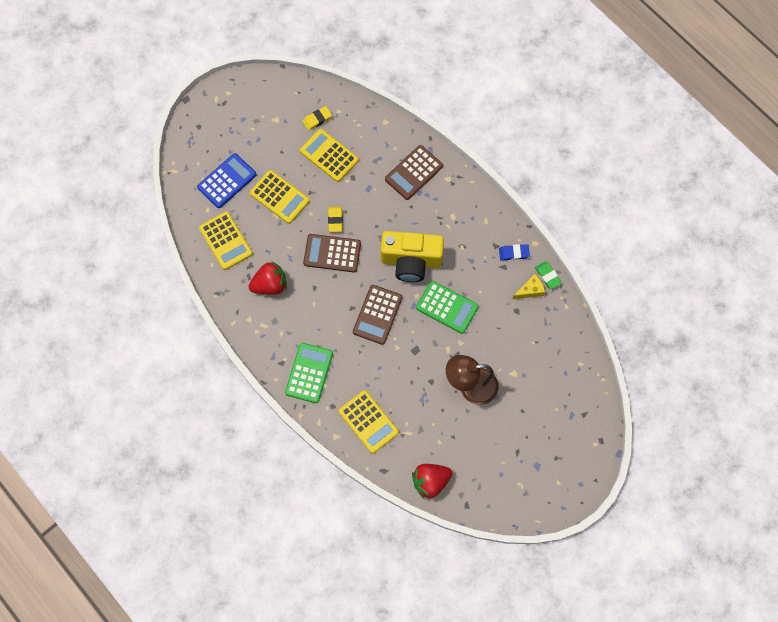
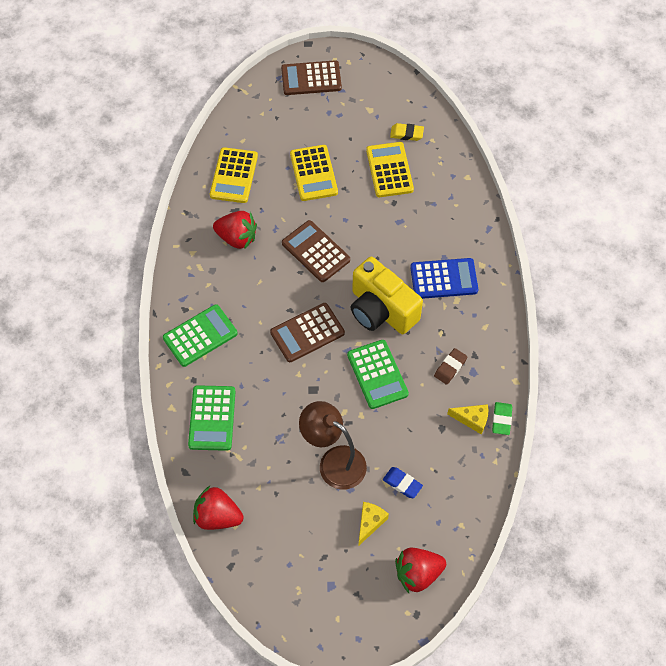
camera: 40 degrees right, 10 degrees down
(227, 181) = (281, 129): blue calculator -> blue calculator (444, 279)
(335, 220) = (344, 226): yellow eraser -> none
(368, 422) = (212, 418): yellow calculator -> green calculator
(413, 172) = (454, 237): brown calculator -> brown calculator (311, 78)
(488, 266) = (450, 367): none -> brown eraser
(513, 253) = (486, 374): blue eraser -> blue eraser (402, 483)
(526, 407) = (370, 523): none -> yellow cheese
(581, 415) = (418, 573): none -> red strawberry

